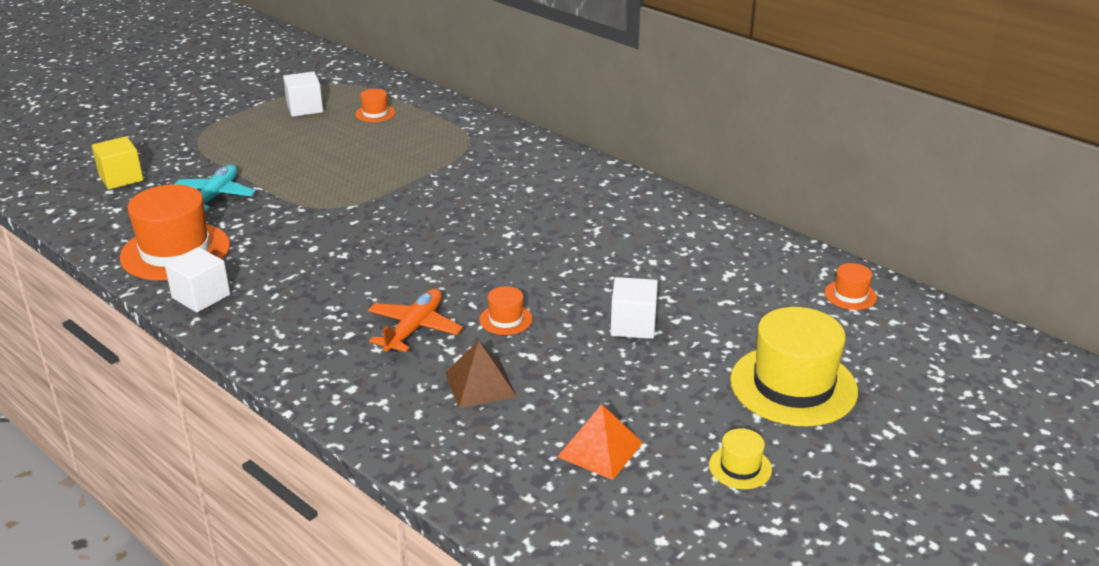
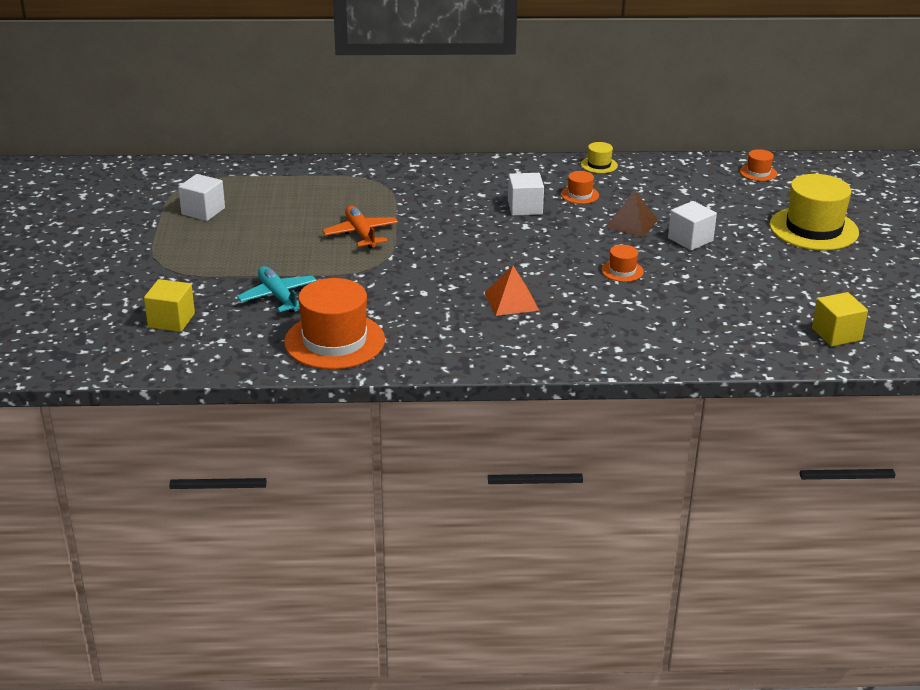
camera: 45 degrees left, 0 degrees up
(201, 296) = (417, 355): white cube -> white cube (525, 208)
(375, 113) = (268, 192): orange hat -> orange hat (579, 195)
(414, 328) = (584, 302): orange plane -> orange plane (361, 234)
(480, 384) = (677, 308): brown pyramid -> brown pyramid (631, 223)
(581, 512) = (836, 334): none -> yellow cube
(600, 449) = (791, 304): orange pyramid -> orange pyramid (511, 301)
(740, 467) = (860, 277): yellow hat -> yellow hat (599, 165)

